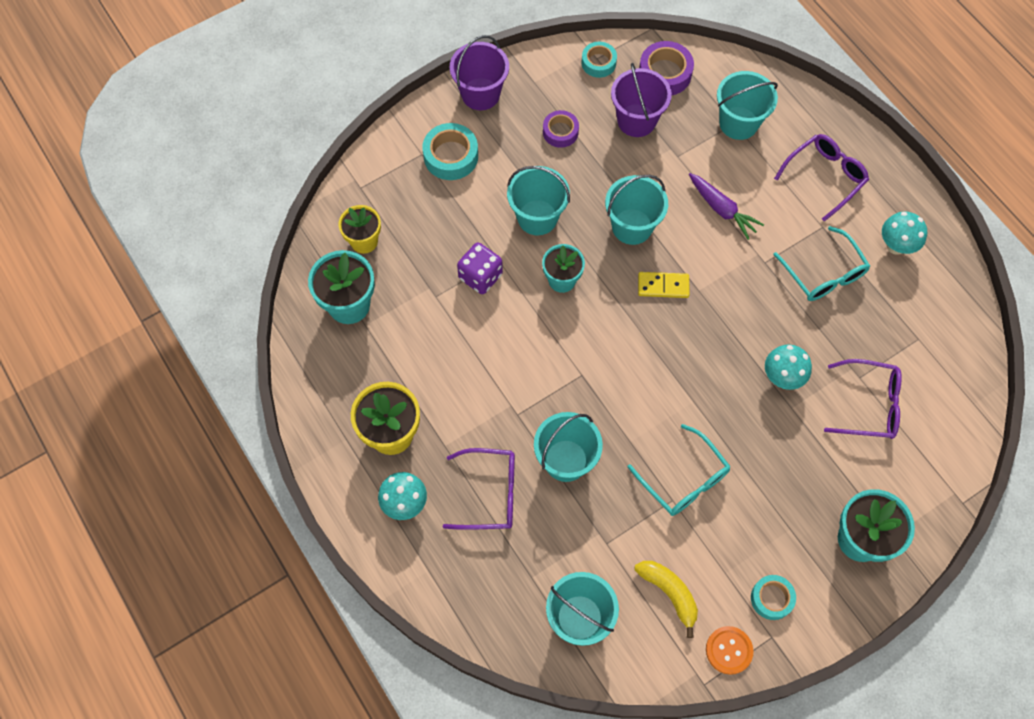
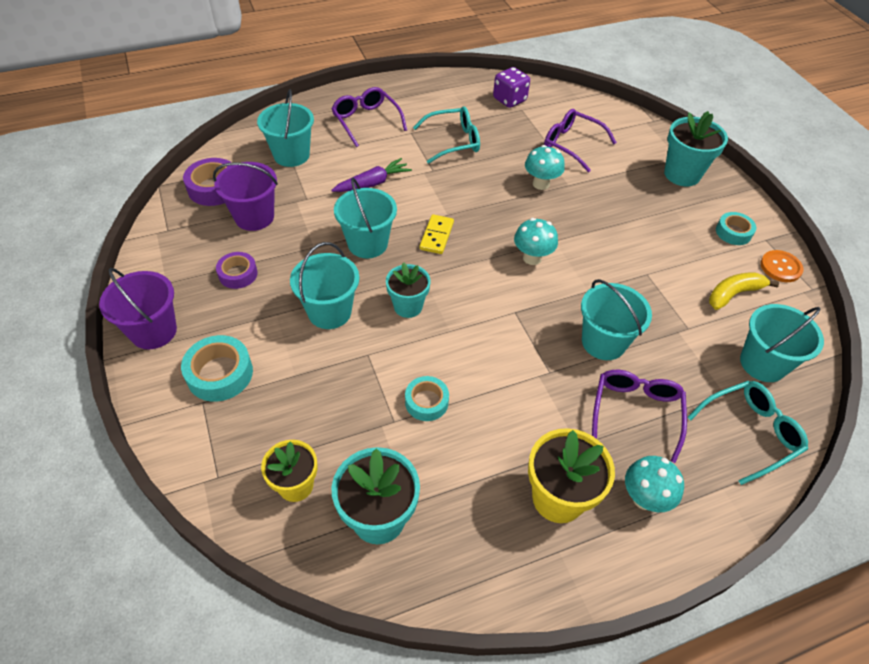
camera: 80 degrees left, 15 degrees down
(480, 276) = (382, 374): purple dice -> purple dice (509, 100)
(598, 63) = (174, 230): turquoise tape -> turquoise tape (426, 402)
(684, 479) = (628, 262): turquoise glasses -> turquoise glasses (750, 432)
(869, 405) = (571, 145): purple glasses -> purple glasses turned 75 degrees counterclockwise
(896, 246) = (441, 101): turquoise mushroom -> turquoise mushroom (532, 258)

